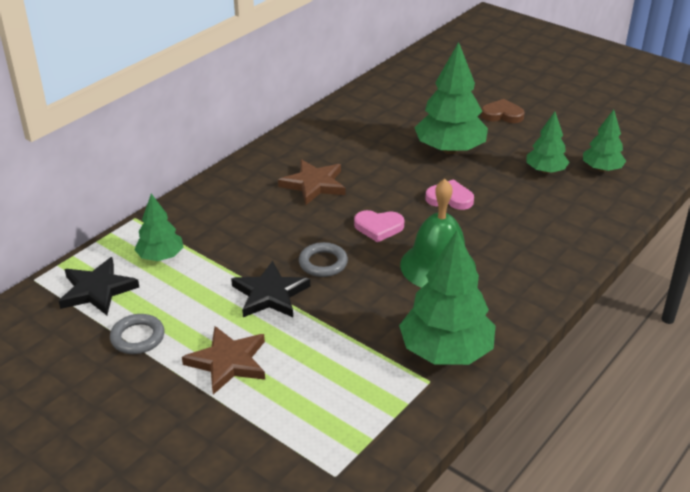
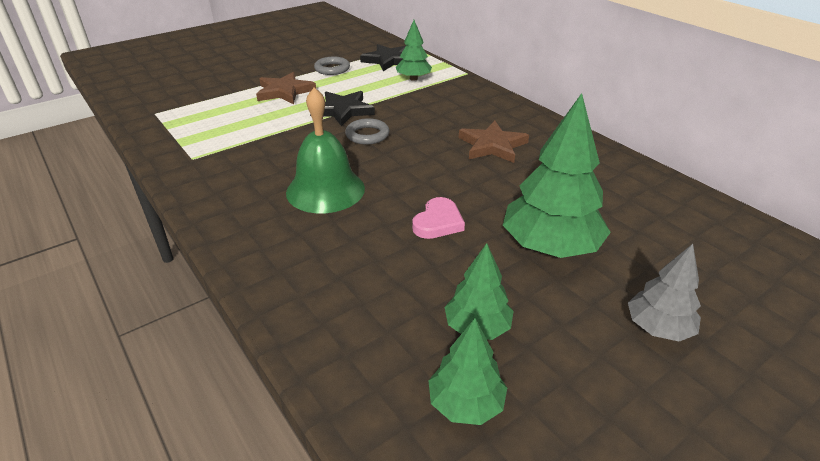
camera: 105 degrees right, 0 degrees up
(378, 227) = (405, 168): pink heart -> none
(445, 351) = (214, 171): green tree -> none
(502, 115) = (658, 328): brown heart -> grey tree

